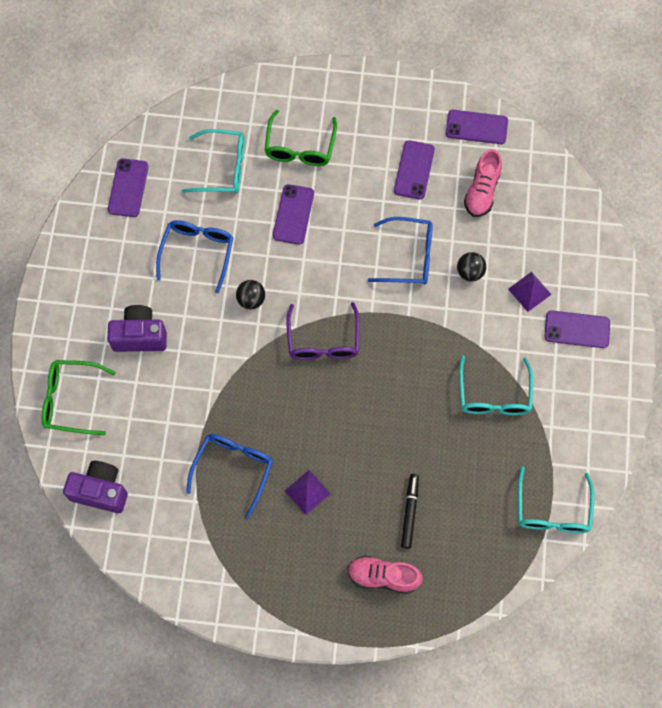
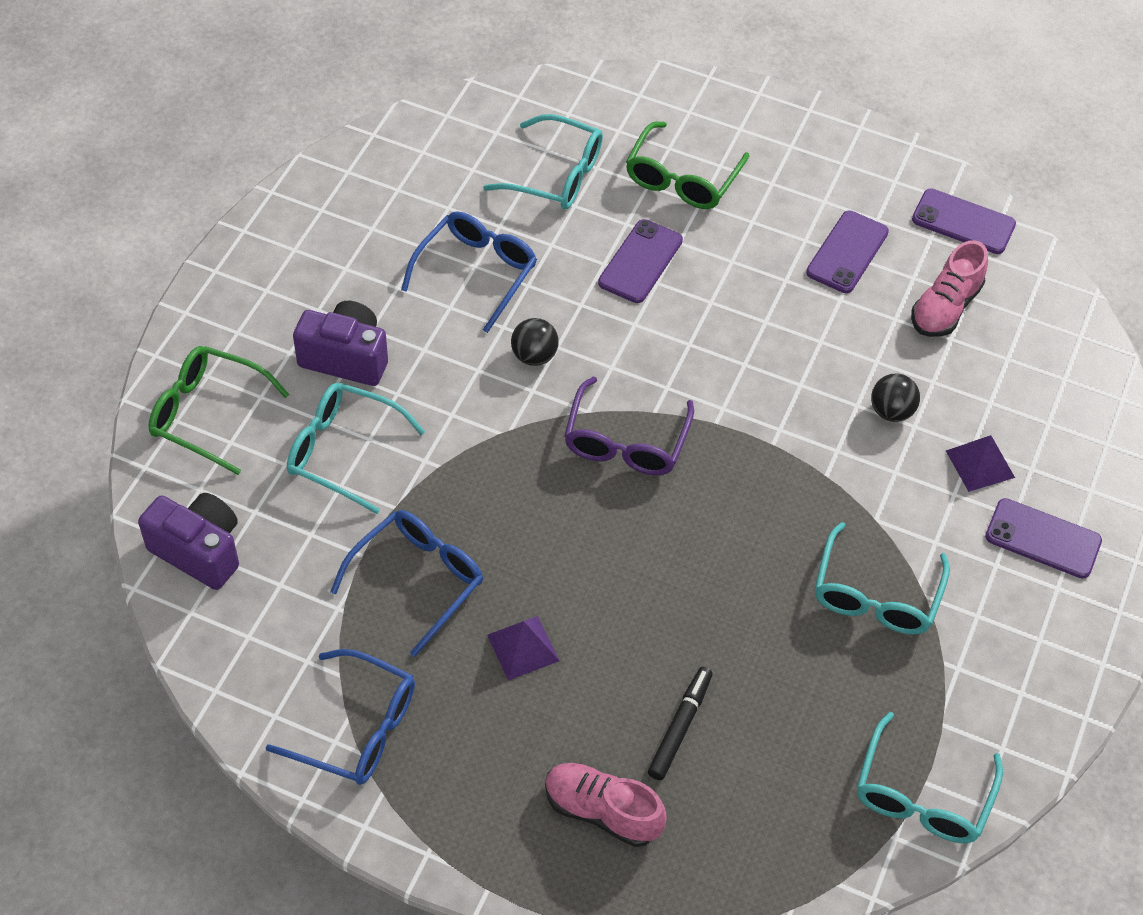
camera: 15 degrees right, 15 degrees down
(128, 188) = (406, 164): purple phone -> none
(161, 399) = (343, 451): none -> turquoise glasses
(409, 256) = (800, 364): blue glasses -> blue glasses (357, 728)

